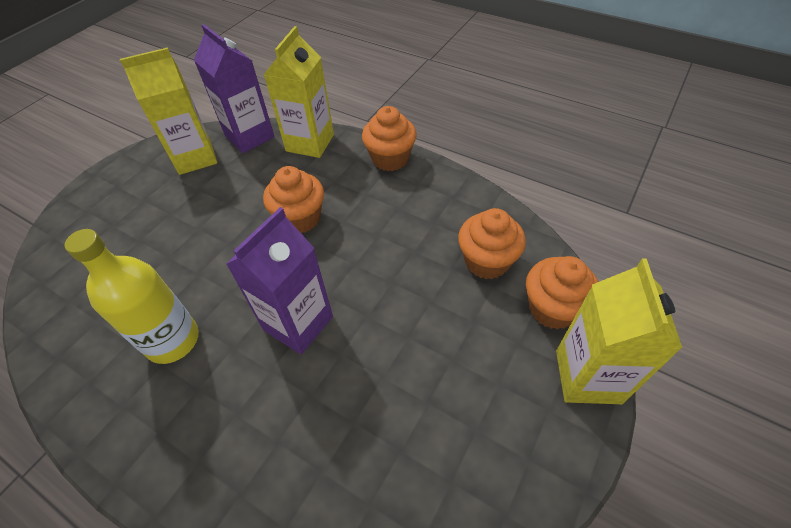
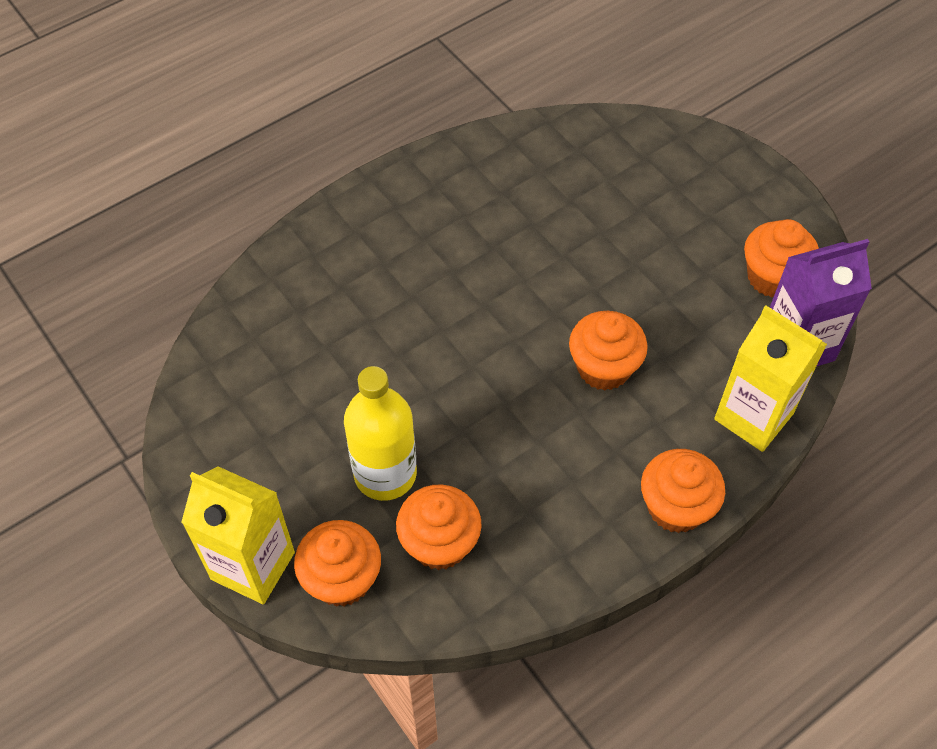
camera: 110 degrees right, 5 degrees up
(172, 340) = (486, 226): yellow bottle -> yellow bottle (385, 474)
(195, 158) = (772, 277): yellow carton -> orange cupcake
(298, 323) = (452, 330): purple carton -> none

